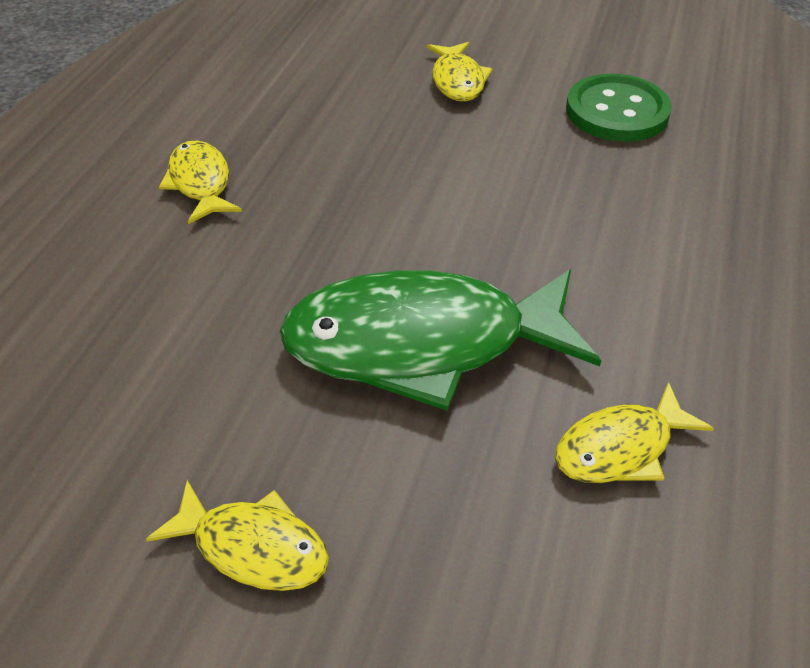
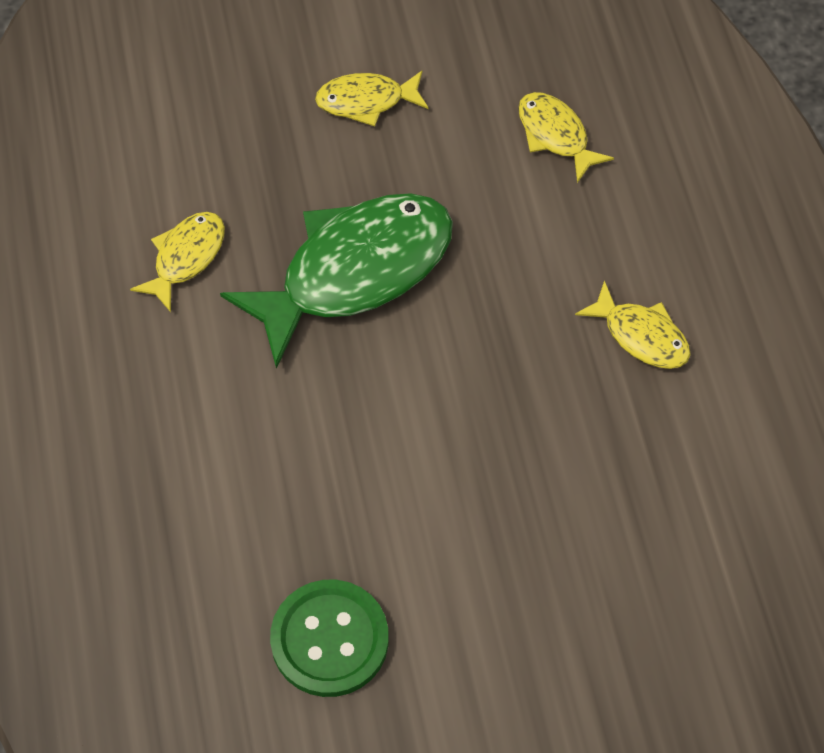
camera: 150 degrees right, 15 degrees up
(457, 81) = (519, 607): yellow fish -> yellow fish (555, 135)

